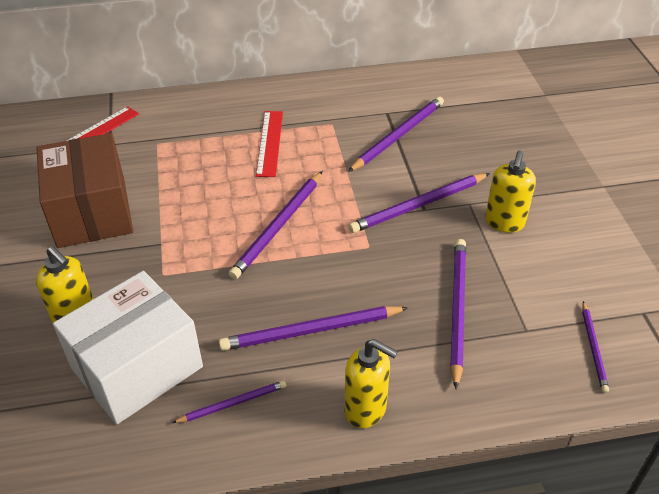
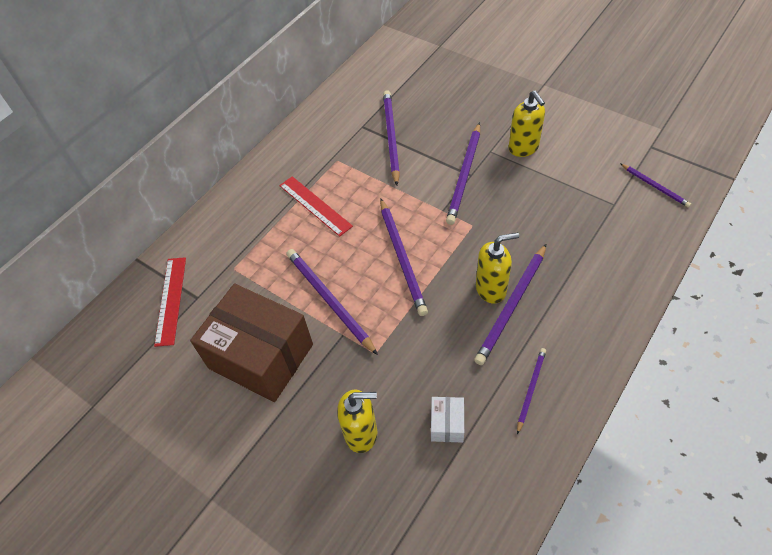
camera: 40 degrees left, 10 degrees up
(137, 367) = (447, 424): white box -> white box, size x0.41
(366, 409) = (600, 322): yellow soap dispenser -> yellow soap dispenser (491, 289)
(457, 309) = (568, 222): purple pencil -> purple pencil (329, 300)

